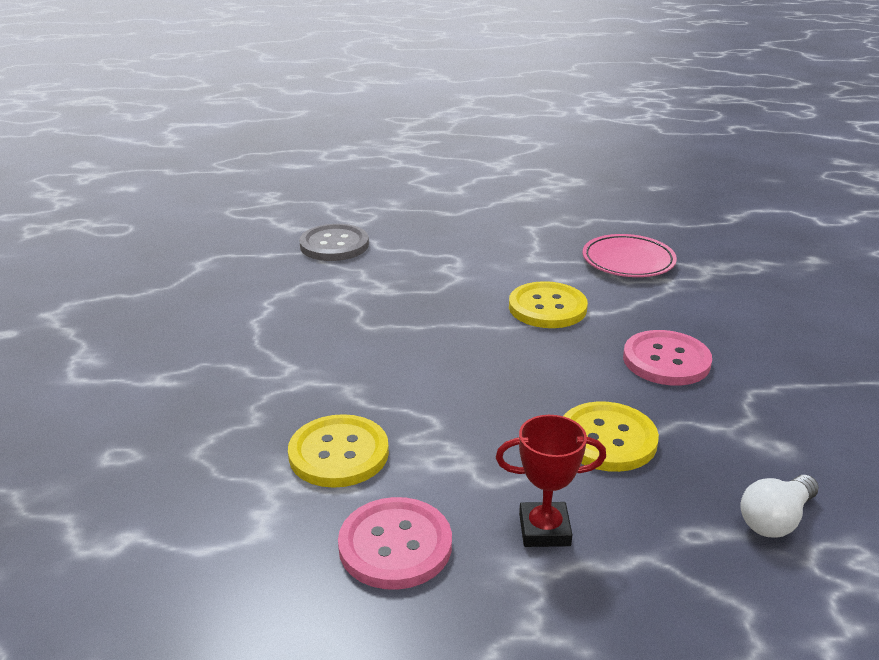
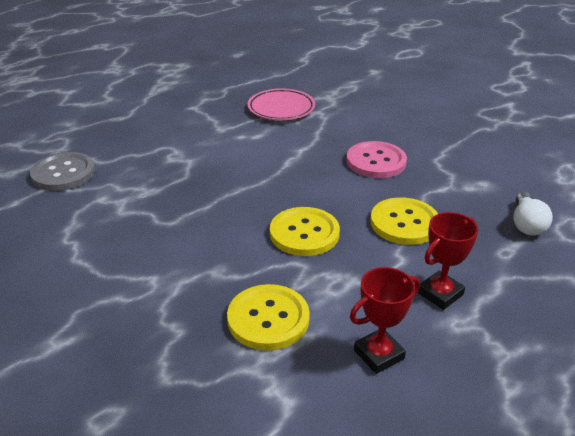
camera: 40 degrees left, 5 degrees up
(395, 545) = (378, 354): pink button -> red trophy
(547, 307) = (272, 158): yellow button -> yellow button (304, 233)

